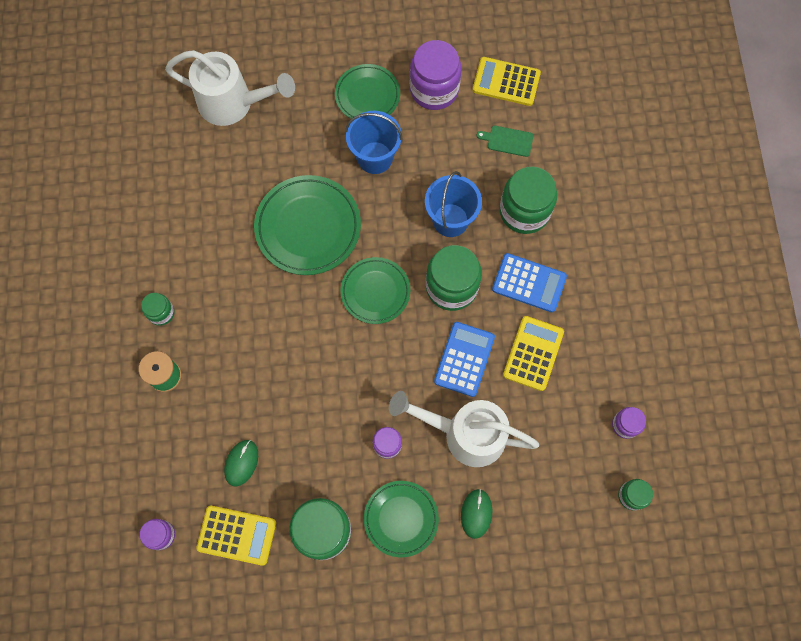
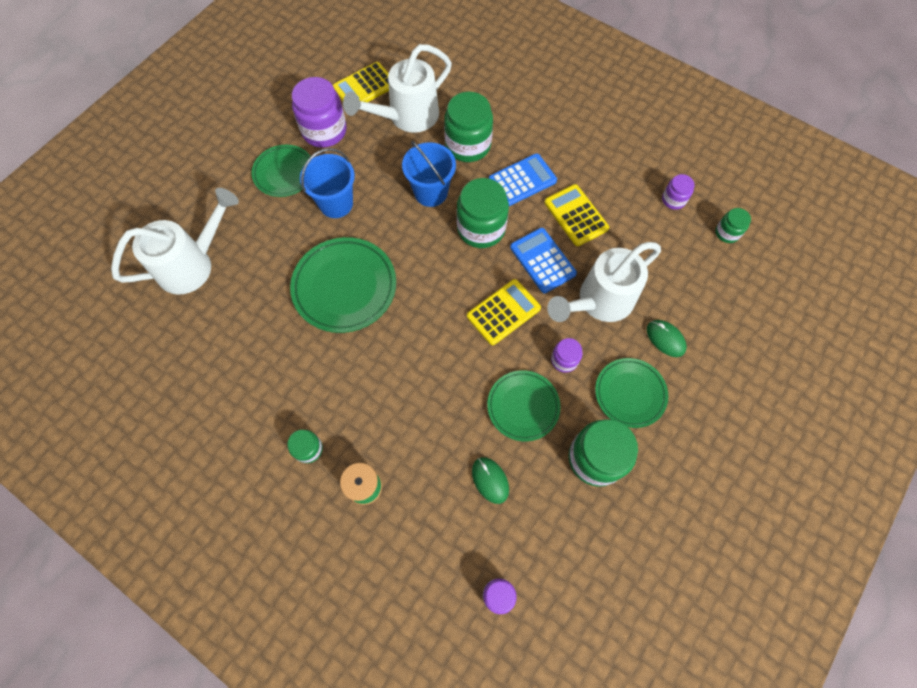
camera: 50 degrees left, 5 degrees down
(237, 535) = (547, 530): yellow calculator -> yellow calculator (503, 312)
(375, 292) = (438, 280): green plate -> green plate (523, 406)
(508, 141) = (407, 117): green cutting board -> white watering can

